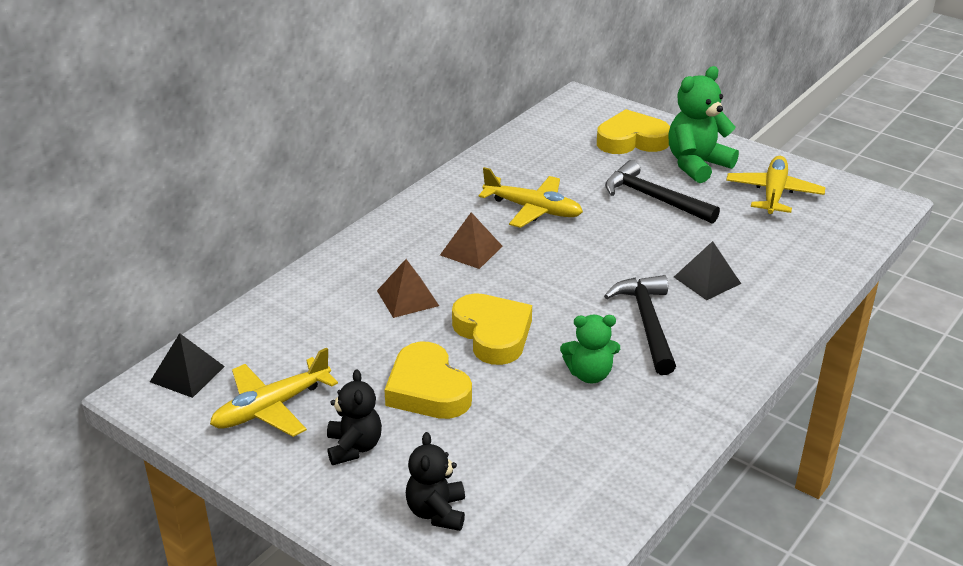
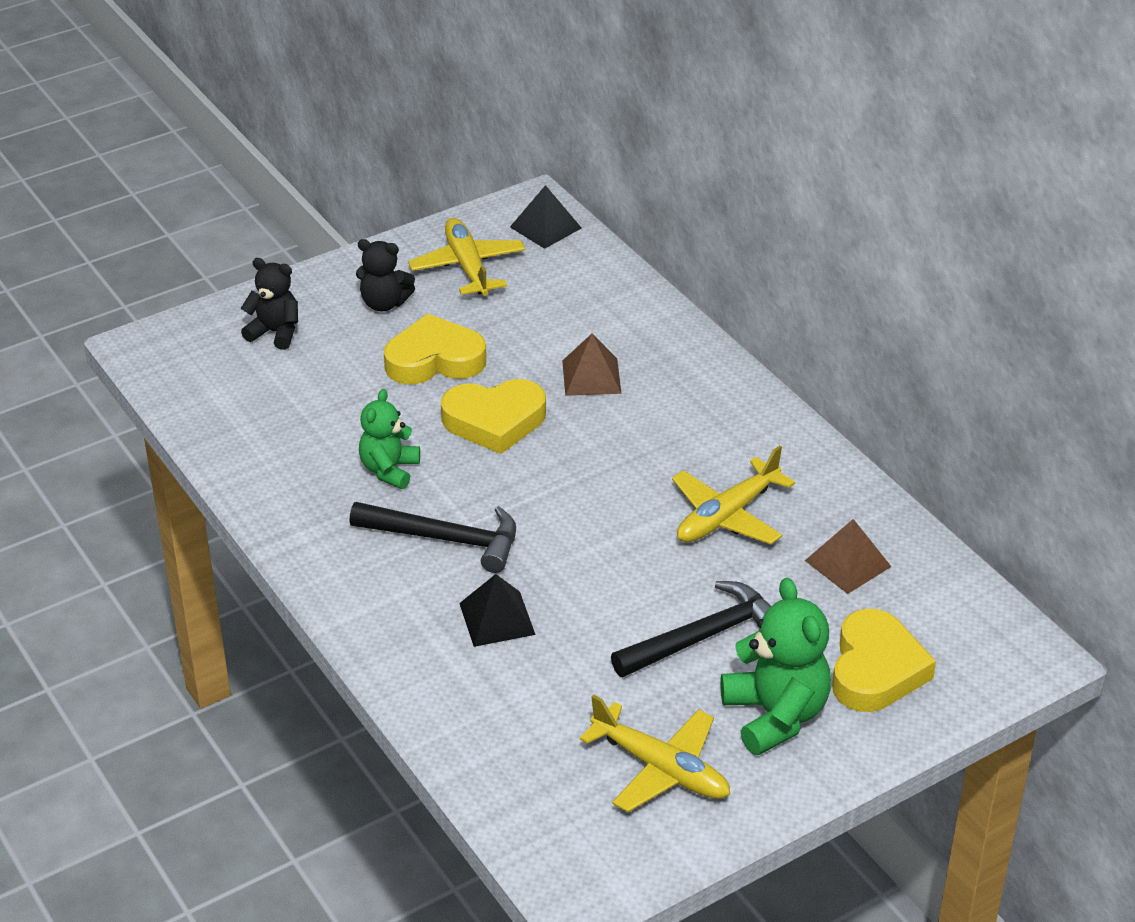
camera: 110 degrees right, 5 degrees up
(471, 250) = (659, 442): brown pyramid -> brown pyramid (847, 563)

